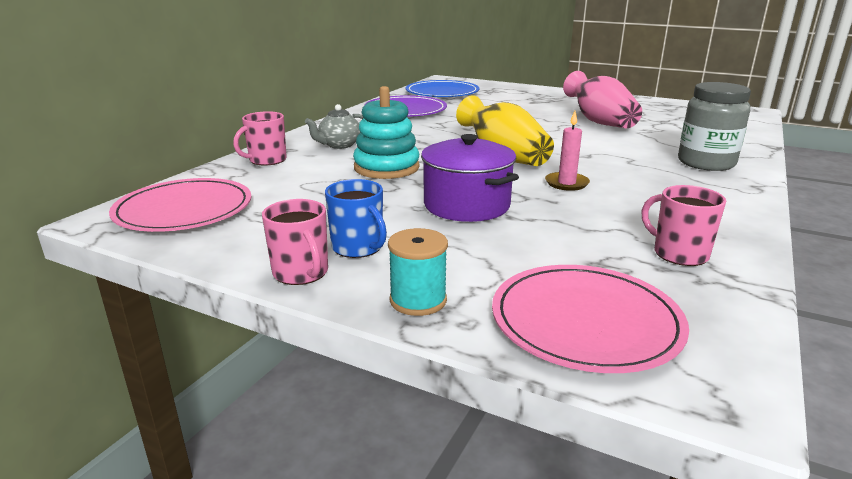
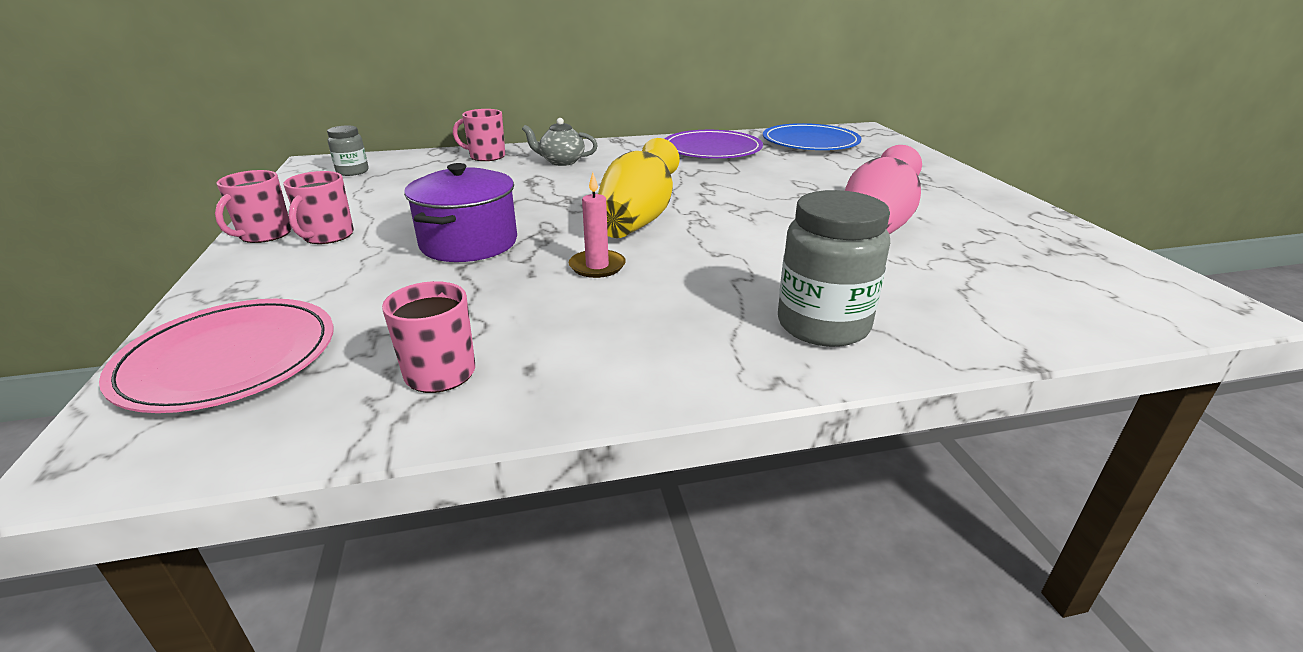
camera: 50 degrees right, 5 degrees up
(184, 210) = (352, 172): pink plate -> grey jar
(358, 247) = (327, 236): blue mug -> pink mug
(386, 168) = (527, 191): turquoise stacking toy -> none
(418, 300) = (237, 283): turquoise spool -> none

